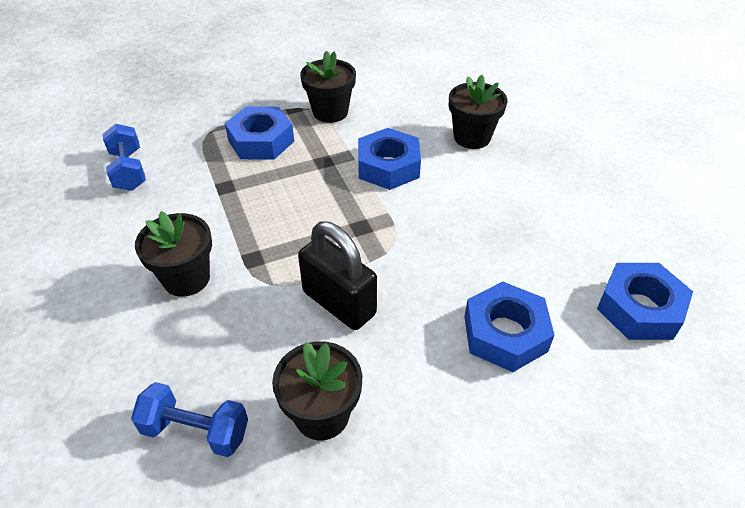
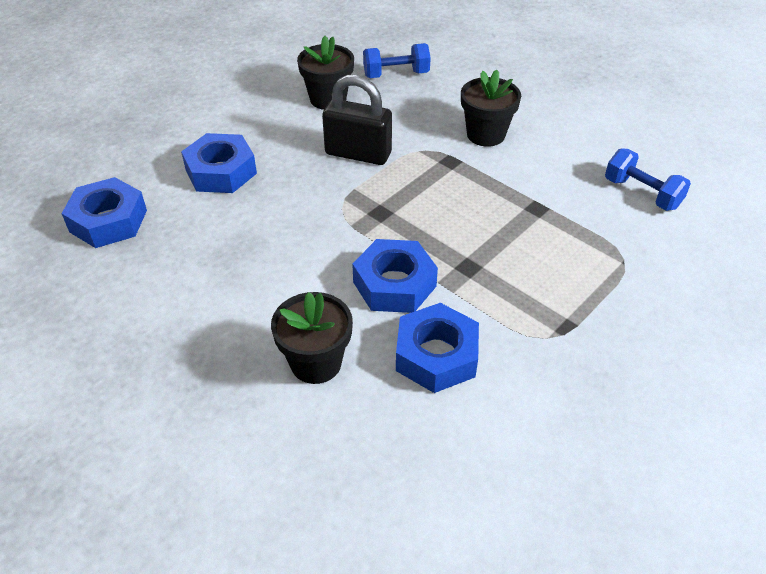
camera: 155 degrees right, 0 degrees up
(261, 141) = (557, 268): blue nut -> blue nut (436, 355)
(330, 112) = (518, 339): black flower pot -> none

